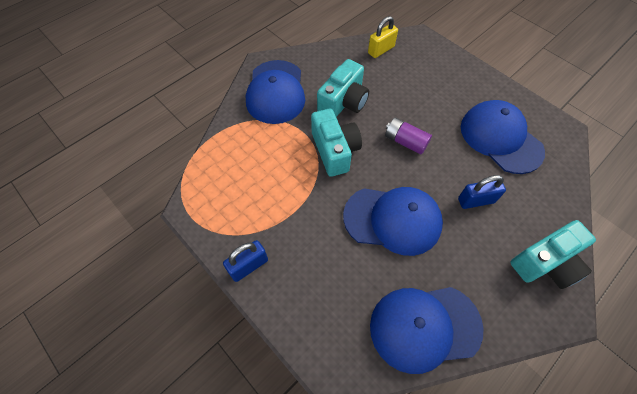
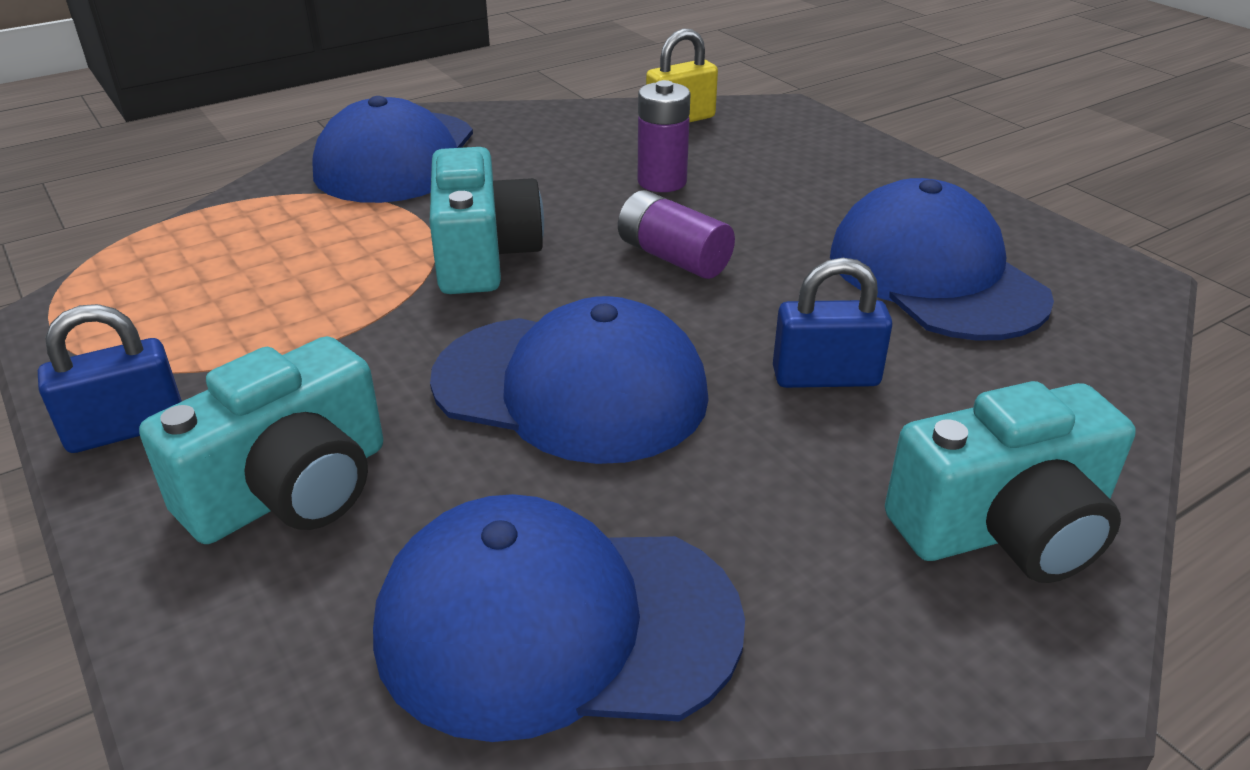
camera: 10 degrees right, 25 degrees down
(343, 102) = (549, 185): turquoise camera -> turquoise camera (291, 489)
(386, 94) = (662, 182): none -> purple battery

